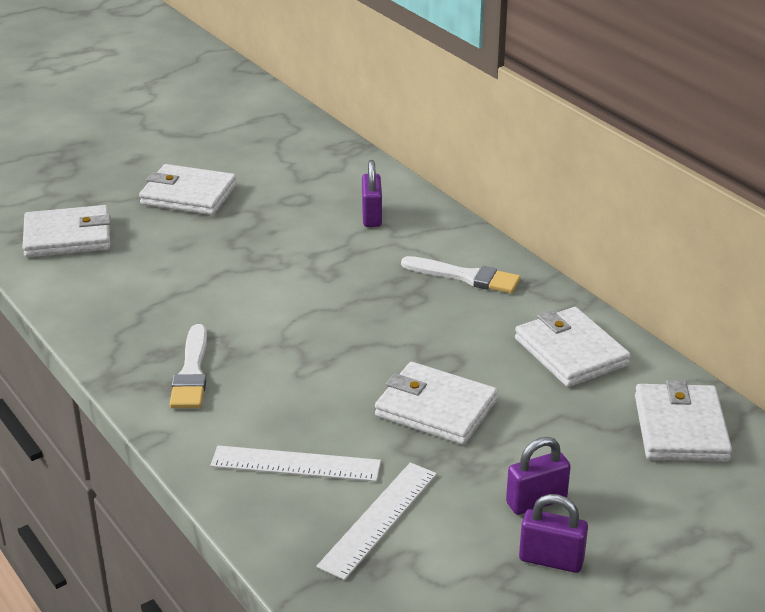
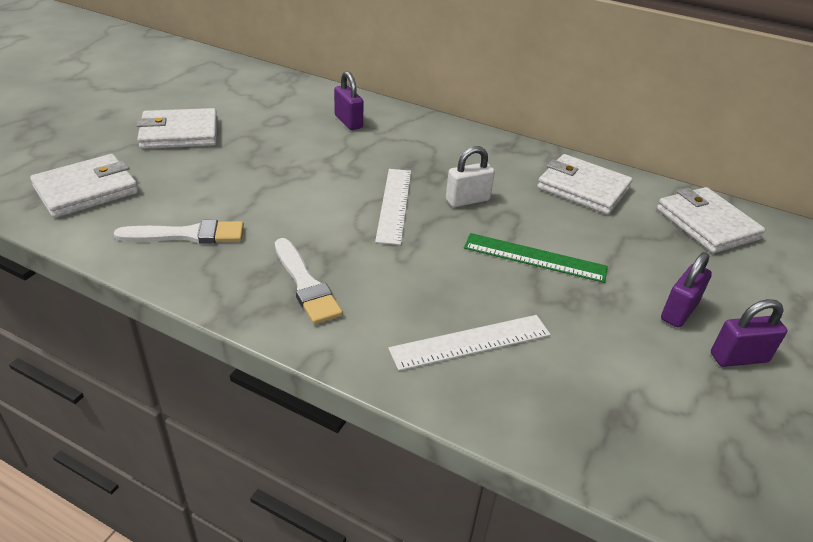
camera: 30 degrees left, 5 degrees up
(379, 519) = (584, 370): white ruler -> white ruler (394, 204)
(422, 333) = (467, 200): none -> white padlock
(436, 408) = (534, 258): white wallet -> green ruler
(465, 276) = (458, 151): white brush -> white brush (187, 235)

